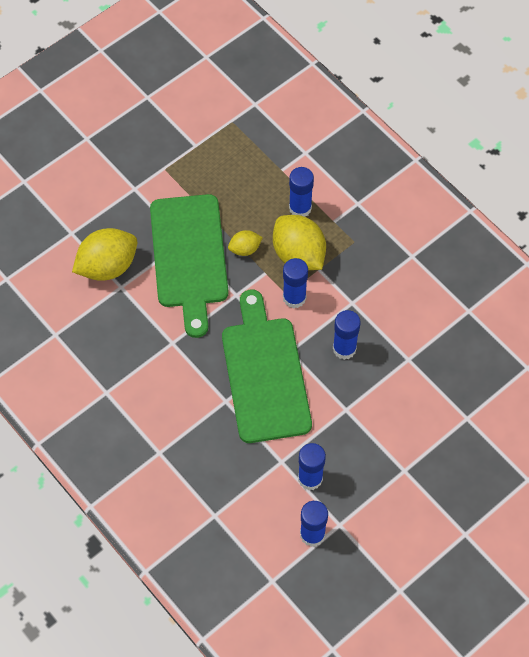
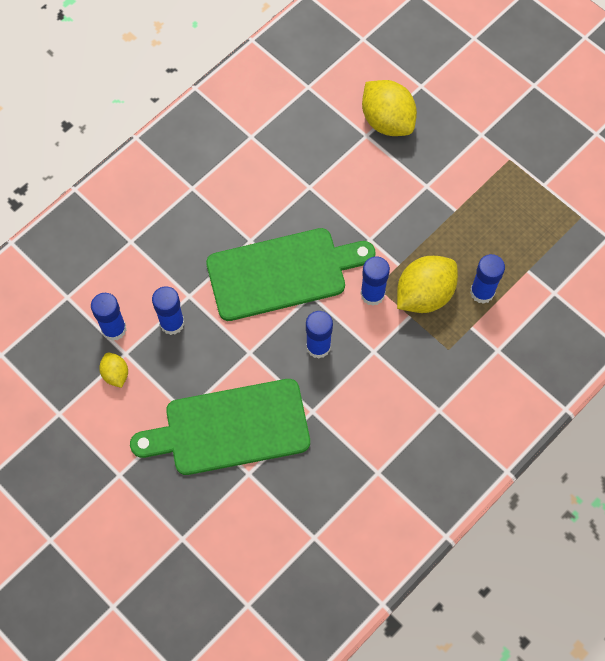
camera: 85 degrees right, 5 degrees up
(189, 256) = (408, 192): green cutting board -> green cutting board (230, 428)
(245, 249) = (424, 243): yellow lemon -> yellow lemon (115, 374)

